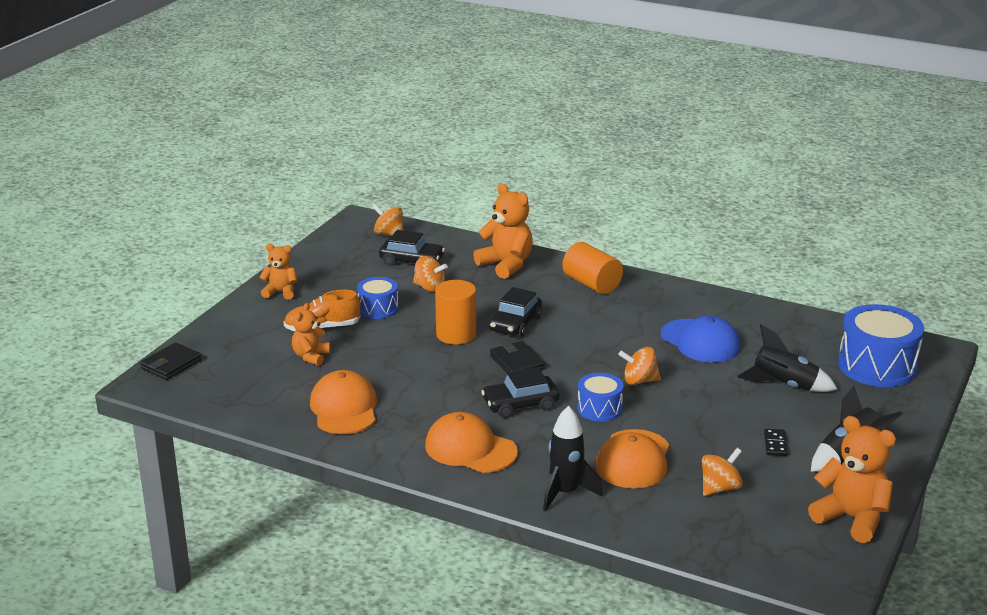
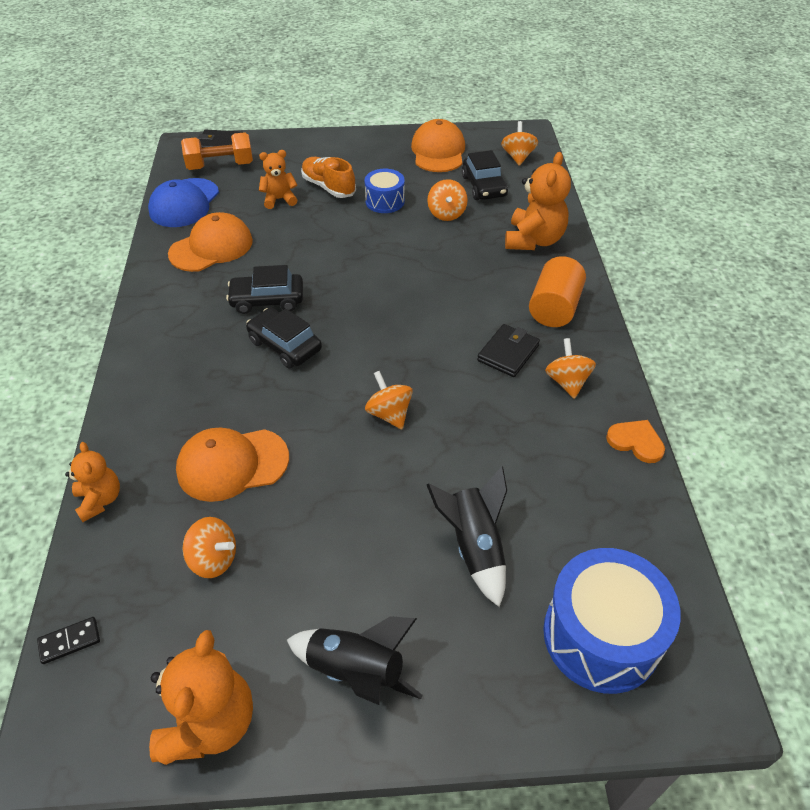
camera: 60 degrees right, 20 degrees up
(211, 373) = (220, 166): none -> orange dumbbell
(280, 292) = (367, 146): orange teddy bear -> orange teddy bear (100, 500)
(456, 334) = (378, 259): orange cylinder -> none
(470, 449) = (189, 343): orange cap -> orange cap (438, 151)
(515, 324) = (428, 287): black car -> black car (267, 300)
(516, 362) = (358, 314): black wallet -> black wallet (508, 353)
(565, 493) = (146, 435): black rocket -> none
(599, 409) = (314, 403): blue drum -> none
(670, 306) = (567, 382): none -> orange spinning top
(700, 341) = (512, 434): blue cap -> blue cap (184, 203)
(744, 302) = (636, 442): none -> orange heart
(775, 444) = (335, 582): black domino -> black domino (69, 641)

